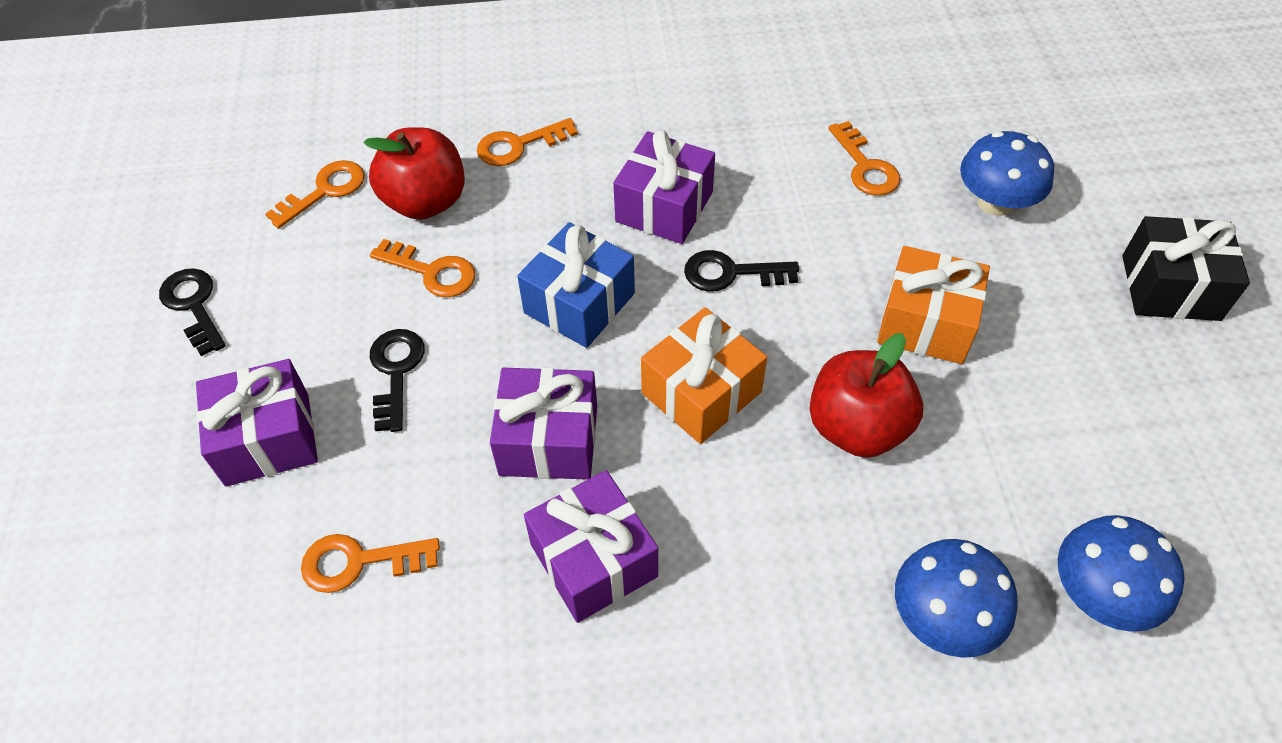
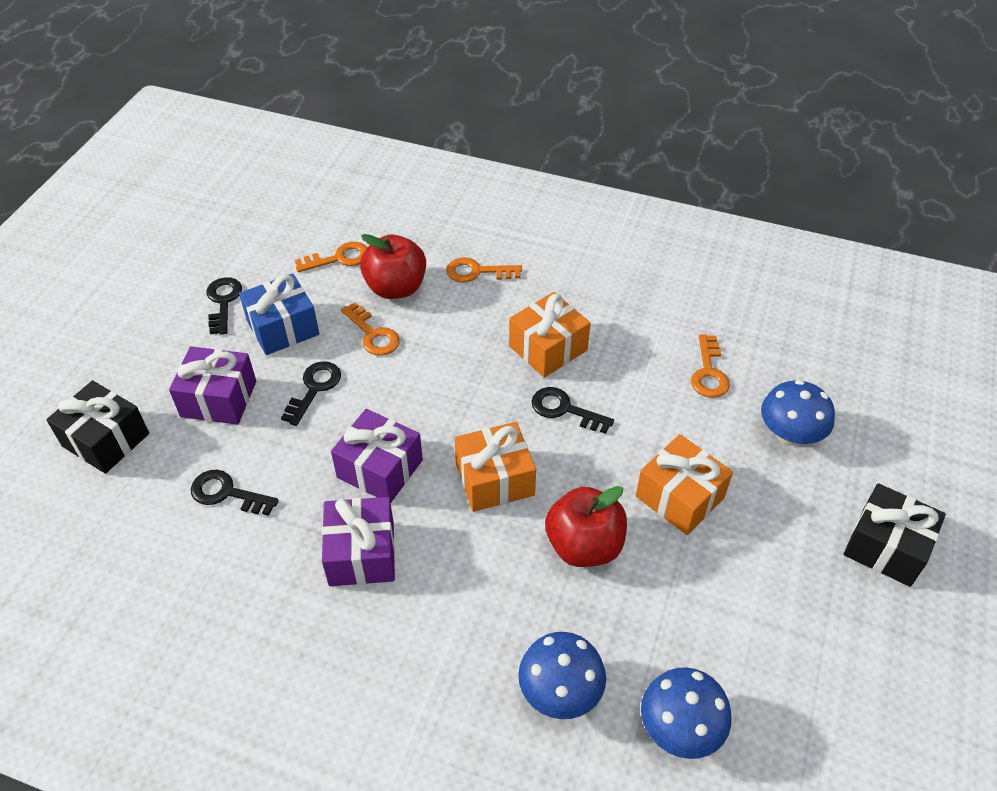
camera: 25 degrees right, 5 degrees down
(130, 565) = (106, 440): none -> black gift
(359, 562) = (227, 493): orange key -> black key
(579, 303) = (452, 390): blue gift -> blue gift (283, 328)
(664, 207) = (548, 348): purple gift -> orange gift

